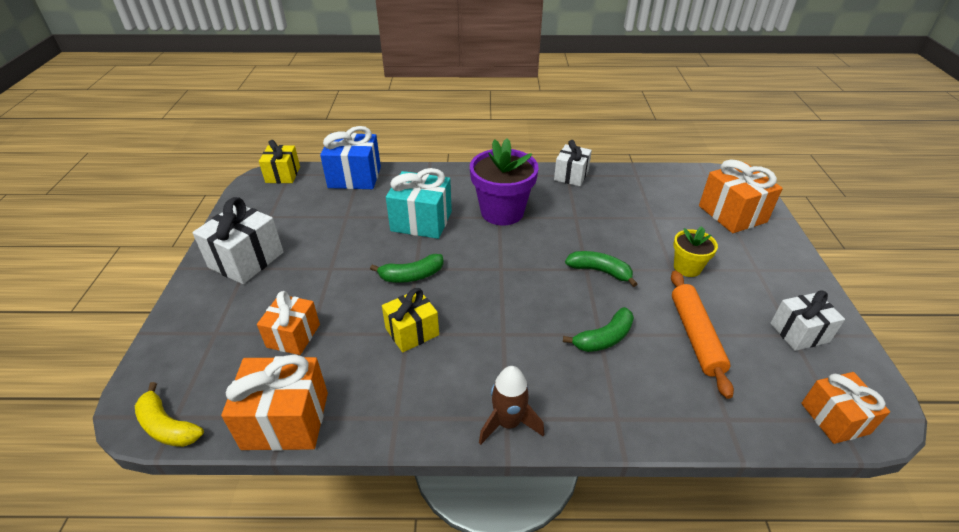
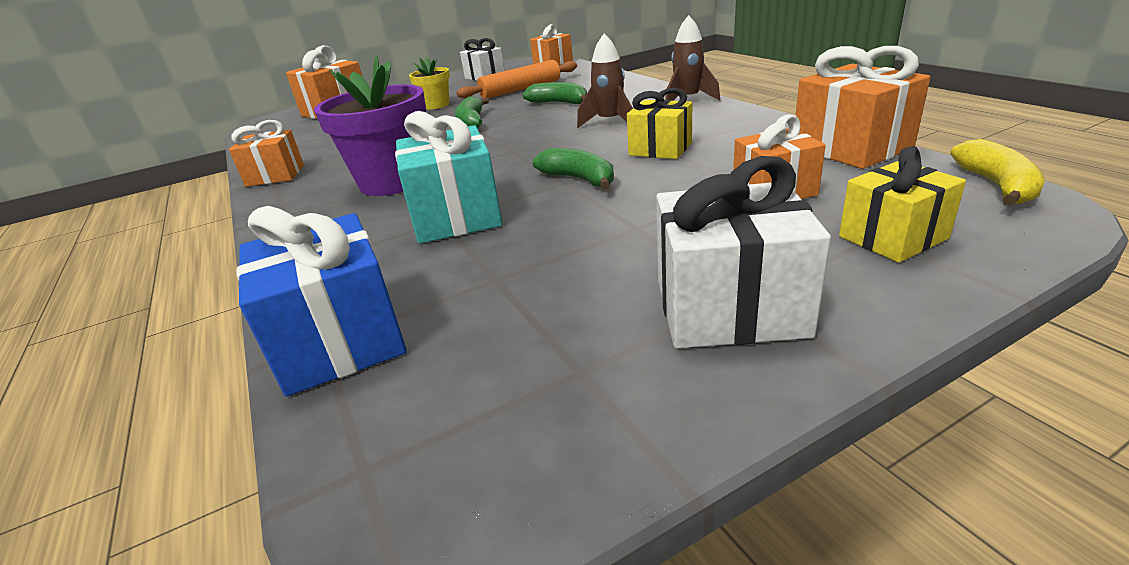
camera: 115 degrees left, 10 degrees down
(283, 175) = (371, 483): yellow gift -> yellow gift (893, 237)
(505, 339) = (609, 122): none -> brown rocket
(571, 175) = (275, 176): white gift -> orange gift

